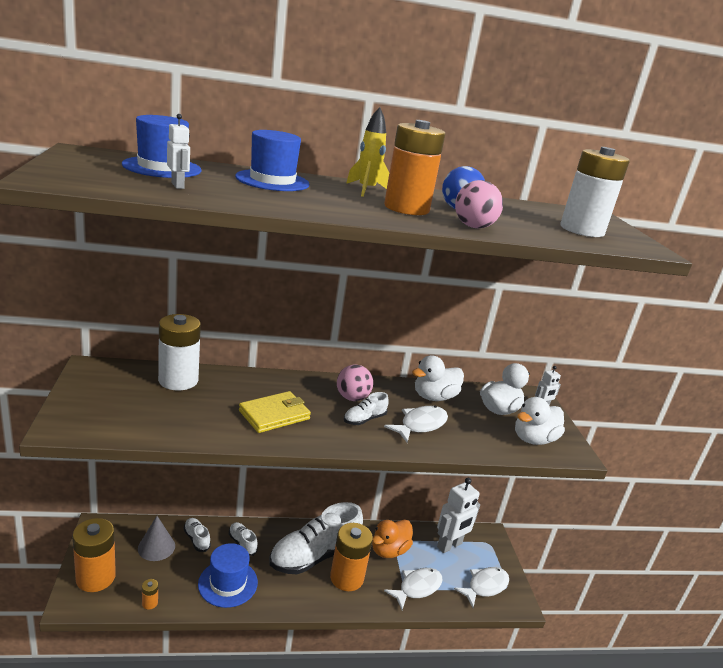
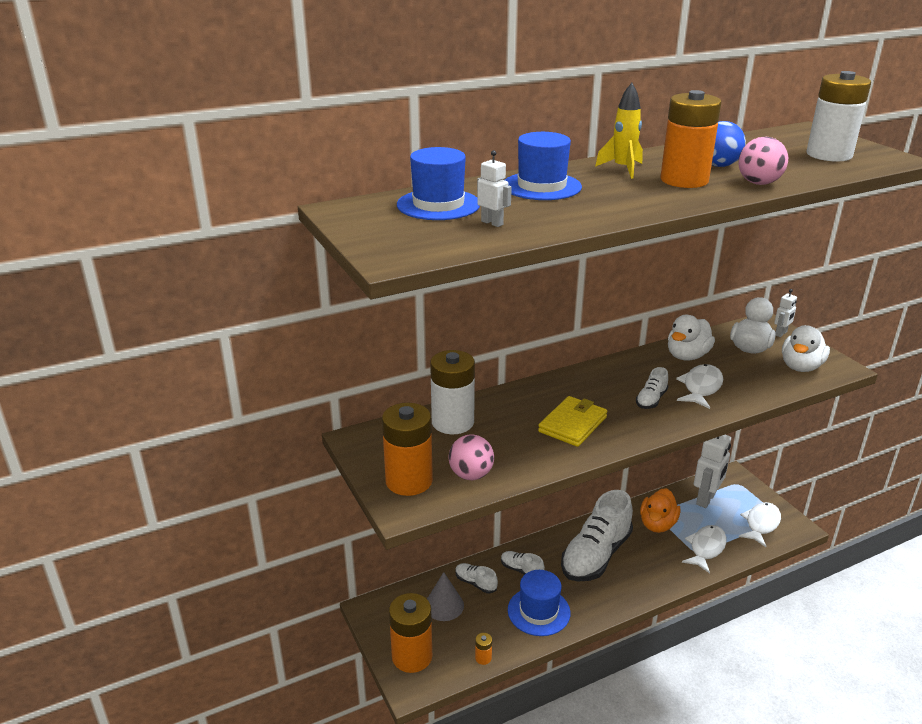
camera: 15 degrees left, 5 degrees up
(347, 578) = (639, 564): orange battery -> orange battery (409, 481)
(352, 398) = (620, 382): pink ball -> pink ball (471, 475)

